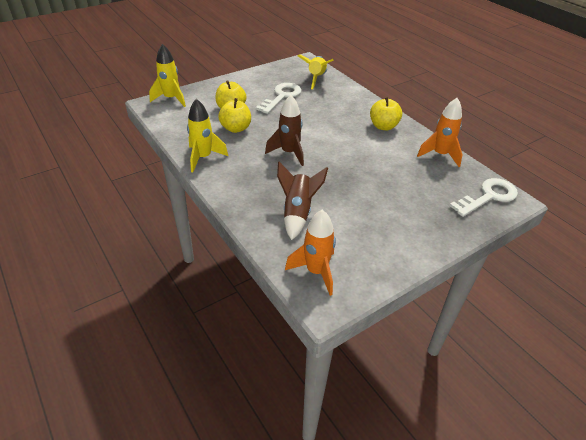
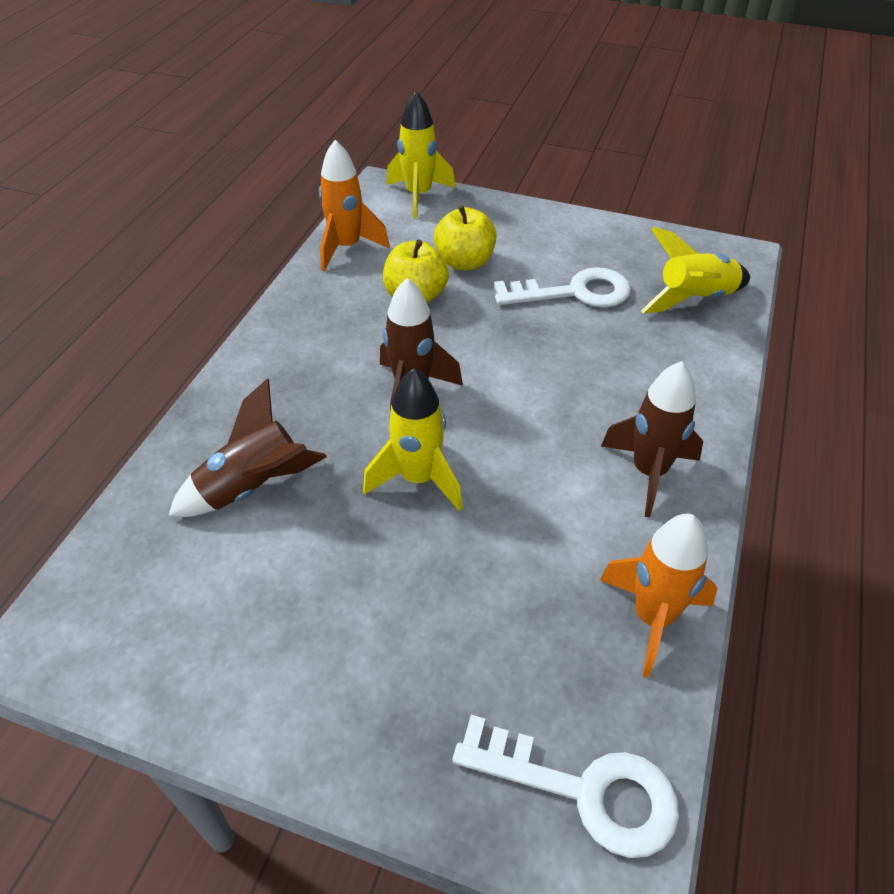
camera: 55 degrees right, 5 degrees up
(203, 158) = (302, 308): yellow rocket -> yellow rocket (418, 479)
(316, 272) = (115, 590): orange rocket -> orange rocket (347, 248)
(383, 126) = (649, 472): yellow apple -> brown rocket

